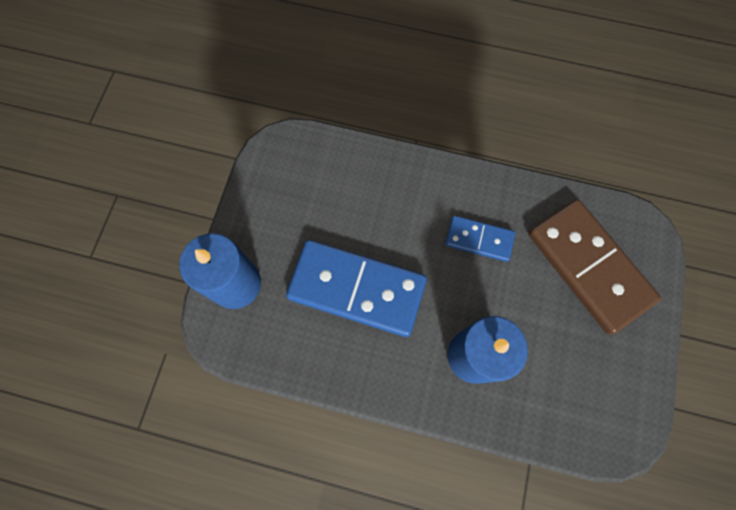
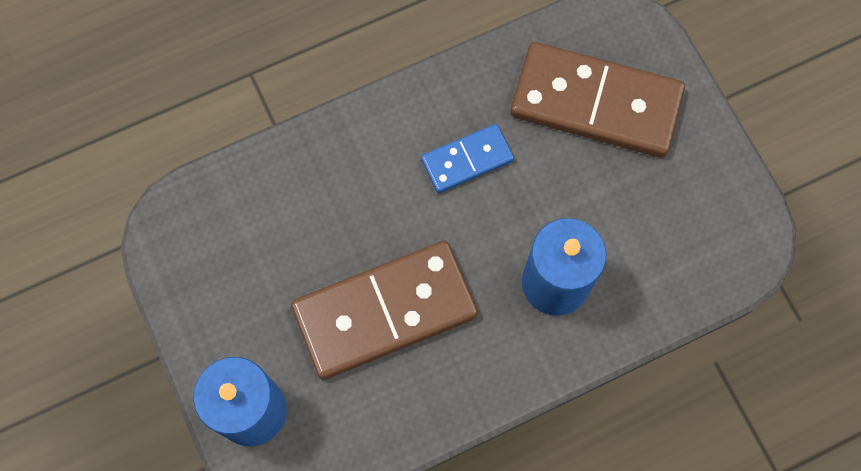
camera: 40 degrees left, 0 degrees up
(356, 289) = (385, 312): blue domino -> brown domino

